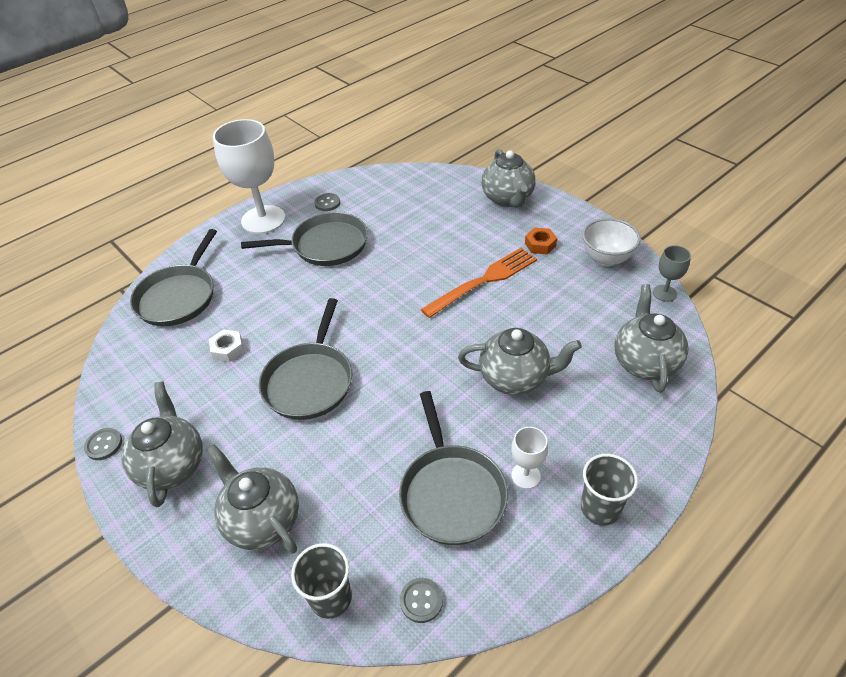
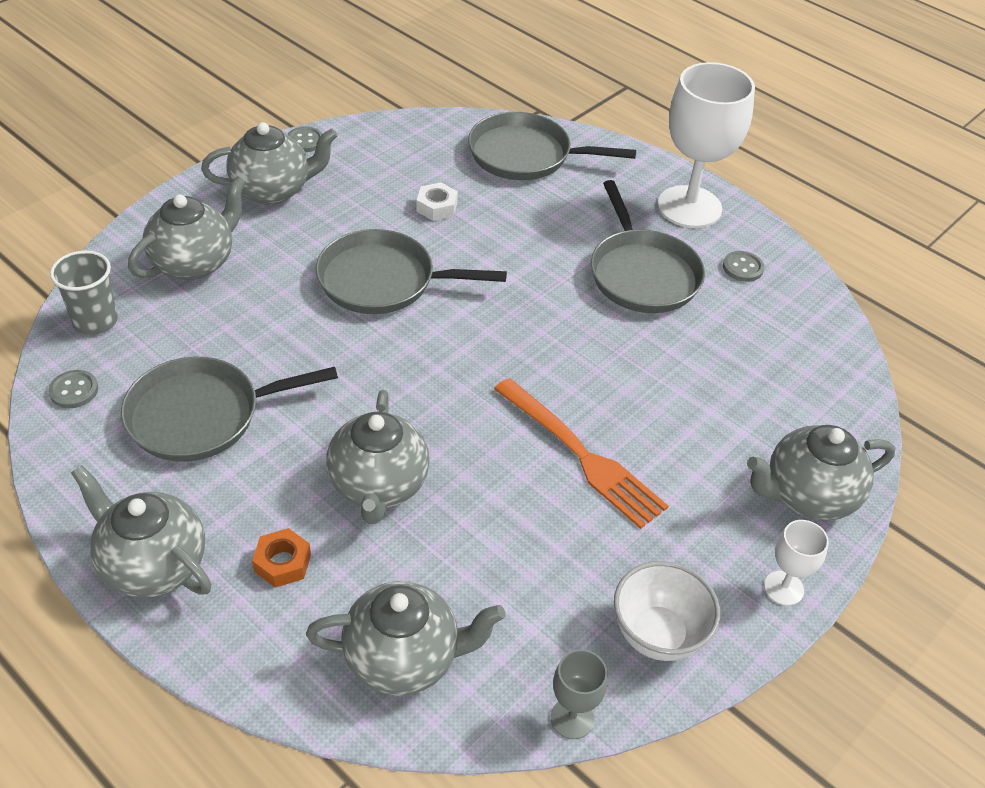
camera: 80 degrees right, 0 degrees up
(525, 476) = (214, 489): white goblet -> white goblet (783, 588)
(540, 244) = (683, 536): orange nut -> orange nut (282, 563)
(600, 508) = (153, 565): grey cup -> grey teapot

